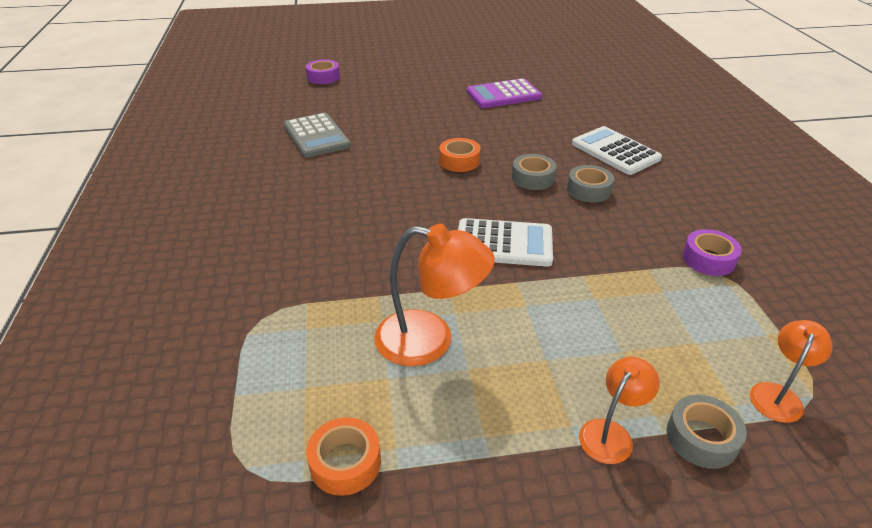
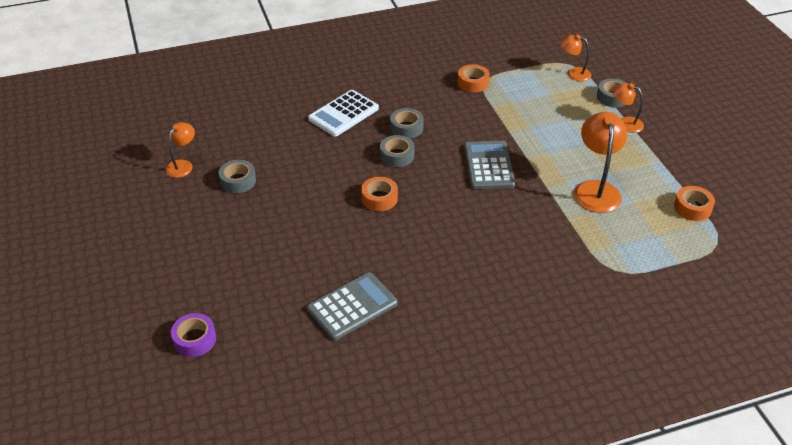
camera: 100 degrees left, 5 degrees up
(503, 95) = (238, 181): purple calculator -> grey tape
(504, 243) = (488, 166): white calculator -> grey calculator
(530, 74) = (183, 165): none -> orange lamp
(708, 259) = (473, 83): purple tape -> orange tape

